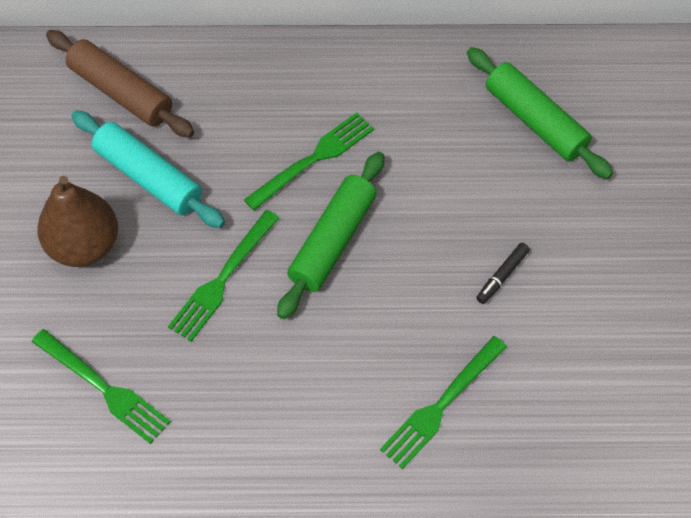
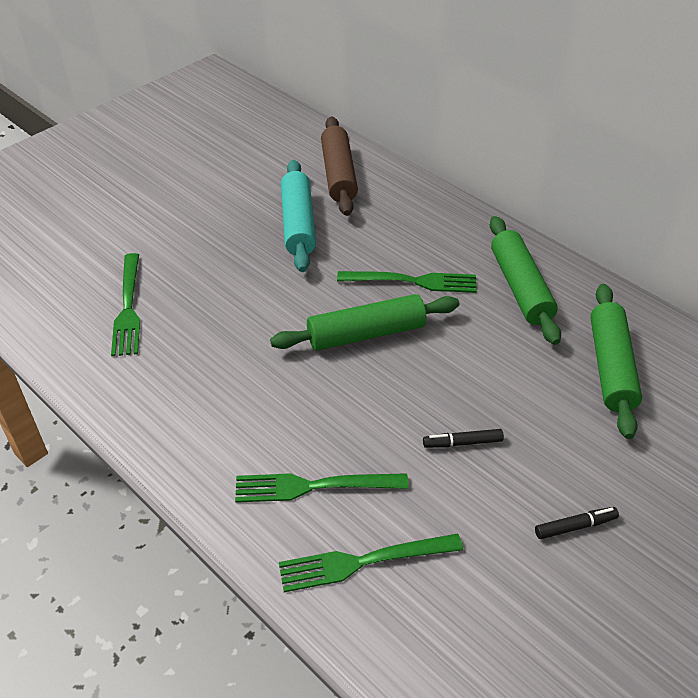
camera: 45 degrees right, 15 degrees down
(84, 245) = (217, 232): brown pear -> none
(222, 279) = (269, 304): green fork -> green fork (362, 562)
(402, 97) = (520, 288): none -> green rolling pin
(634, 276) = (575, 526): none -> black marker

